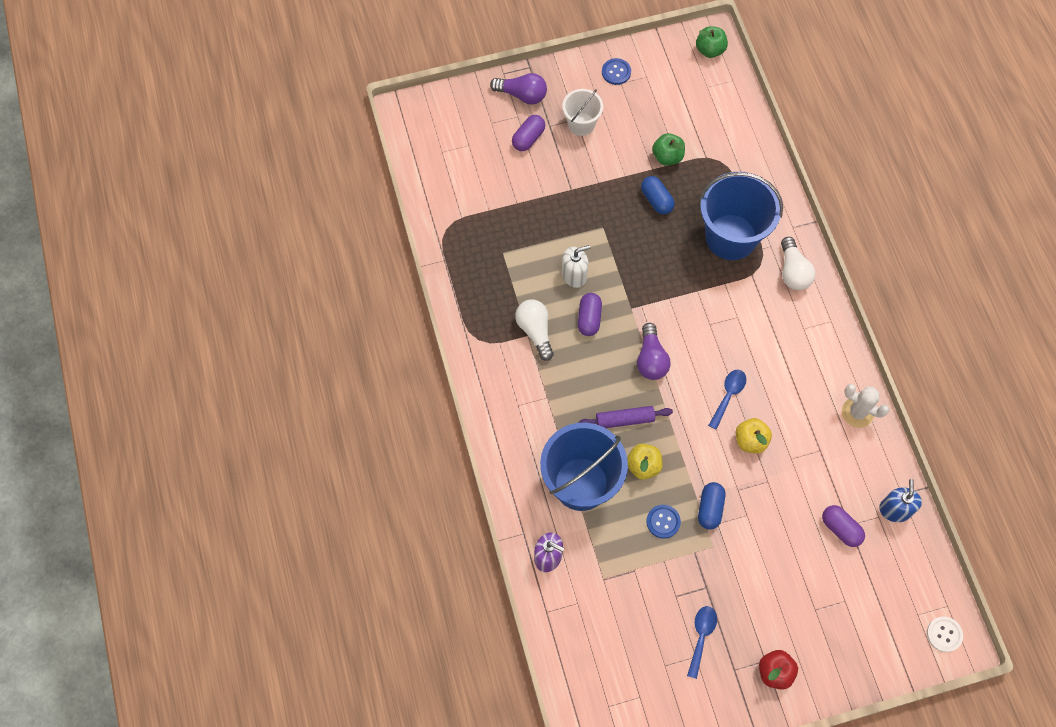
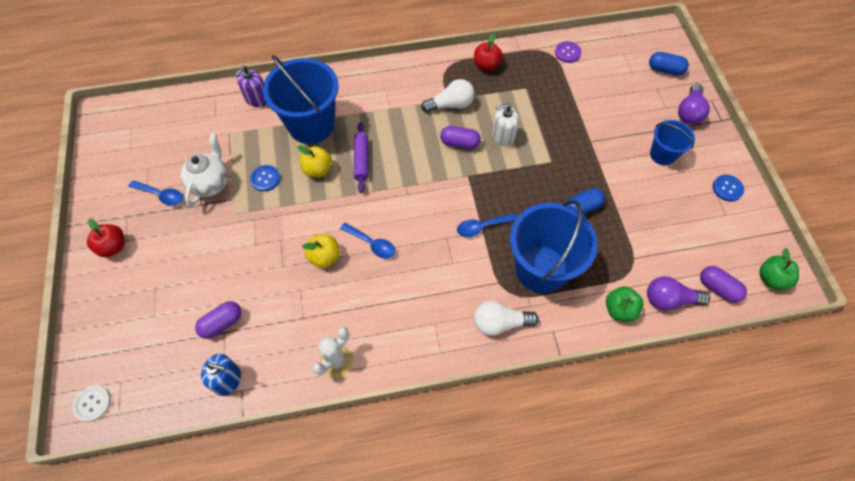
camera: 95 degrees right, 5 degrees down
(445, 209) = (567, 53): none -> purple button
(471, 295) = (486, 65): none -> red apple
(528, 138) = (642, 113): purple capsule -> purple capsule (718, 288)
(574, 275) = (503, 136): white soap dispenser -> white soap dispenser turned 90 degrees clockwise
(581, 124) = (662, 154): white bucket -> blue bucket
(651, 359) = (416, 186): purple light bulb -> purple light bulb (669, 299)
(667, 157) = (632, 222): green apple -> green apple (619, 309)
(677, 583) = (210, 183): none -> white teapot
(692, 291) = (482, 227): none -> blue spoon
(710, 508) = (268, 215): blue capsule -> blue capsule (665, 70)

